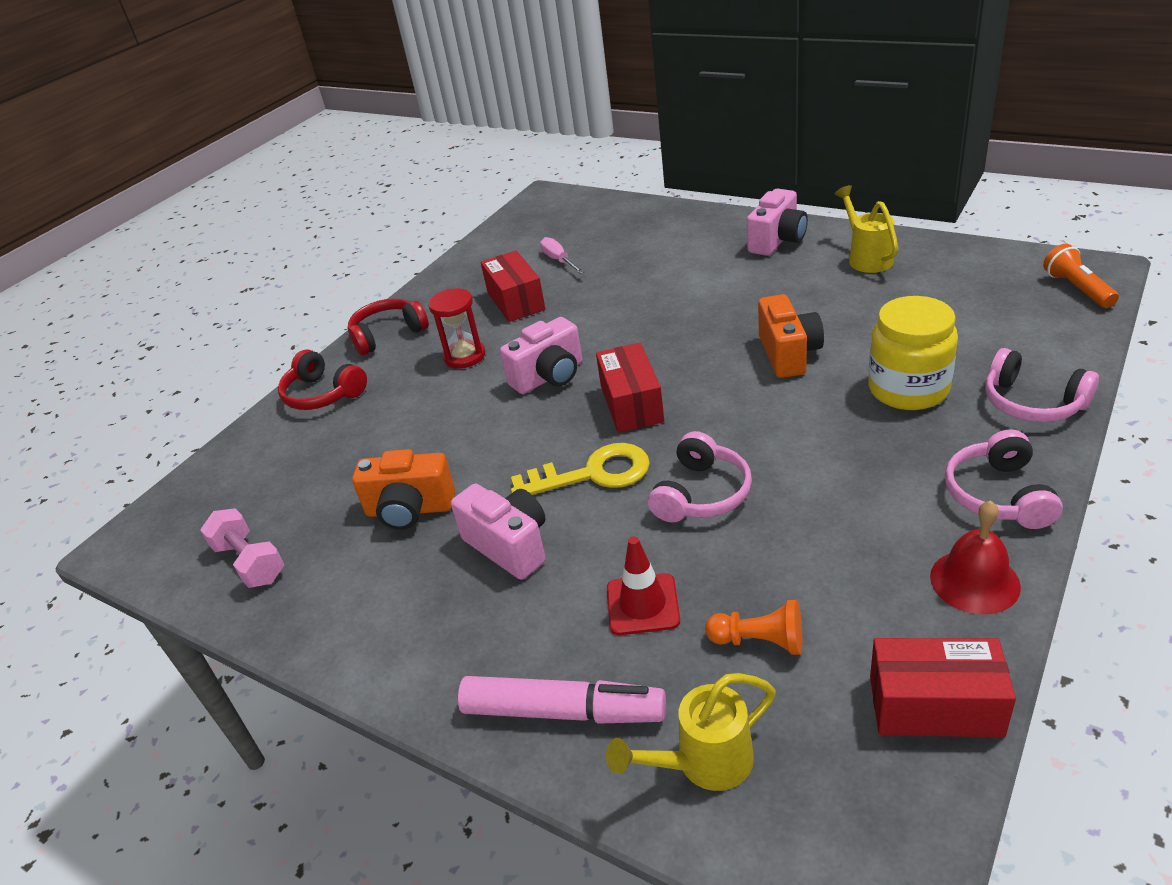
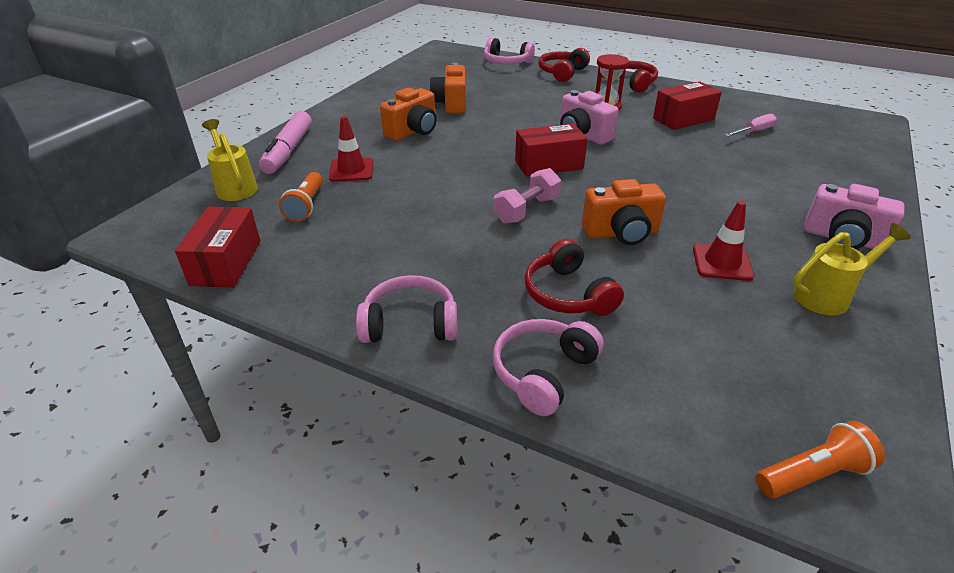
camera: 80 degrees right, 0 degrees up
(250, 562) = (421, 73): pink dumbbell -> pink dumbbell (527, 210)
(509, 546) = (413, 131): pink camera -> orange camera
(592, 474) = (472, 153): yellow key -> none
(702, 494) = (443, 190): pink headphones -> pink headphones (506, 62)
(760, 641) = (306, 206): orange pawn -> orange flashlight
(830, 301) = (722, 262): none -> red traffic cone
(908, 389) = (567, 294): yellow jar -> red headphones
(974, 581) = (320, 295): red bell -> none

